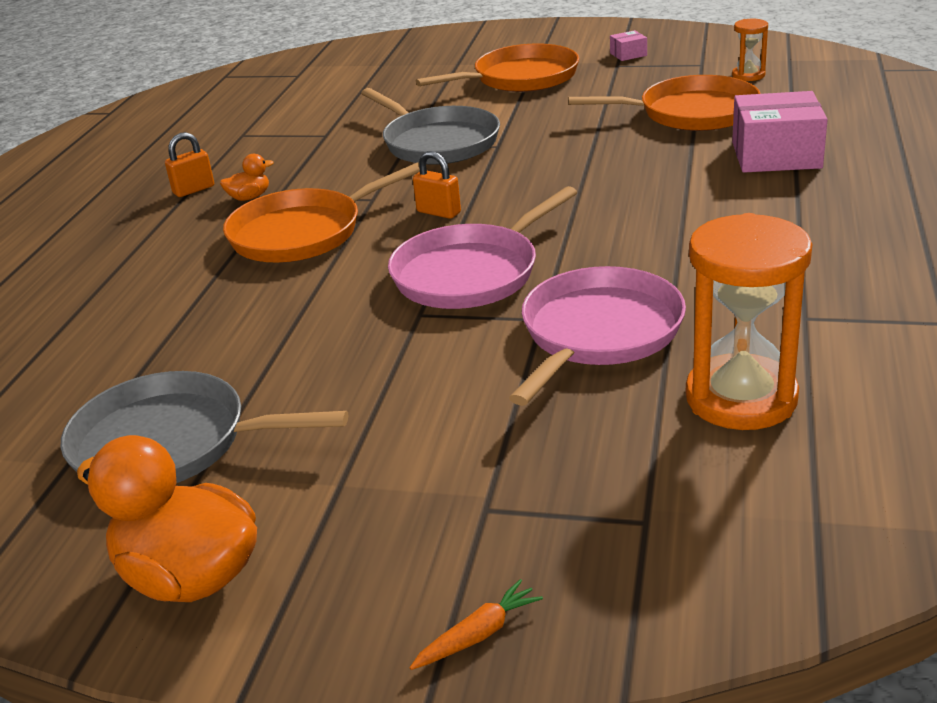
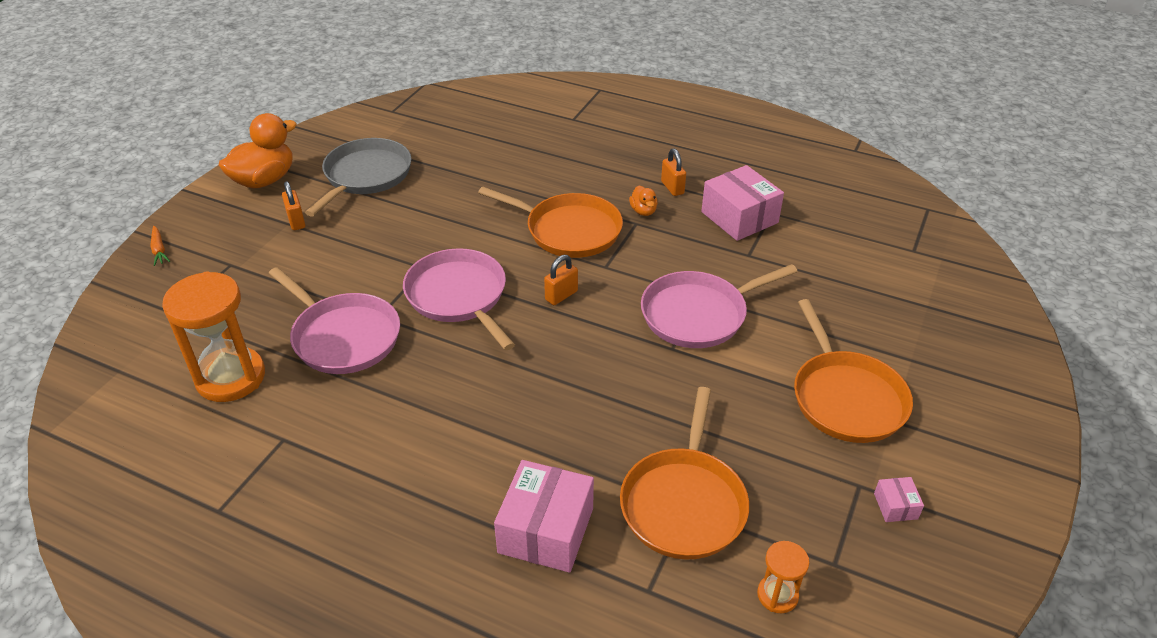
camera: 100 degrees right, 10 degrees up
(254, 148) = (739, 217): none -> pink box
(302, 233) = (569, 230): orange pan -> orange pan turned 135 degrees clockwise
(331, 476) = (296, 221): none -> orange padlock
(438, 142) = (698, 314): grey pan -> pink pan

